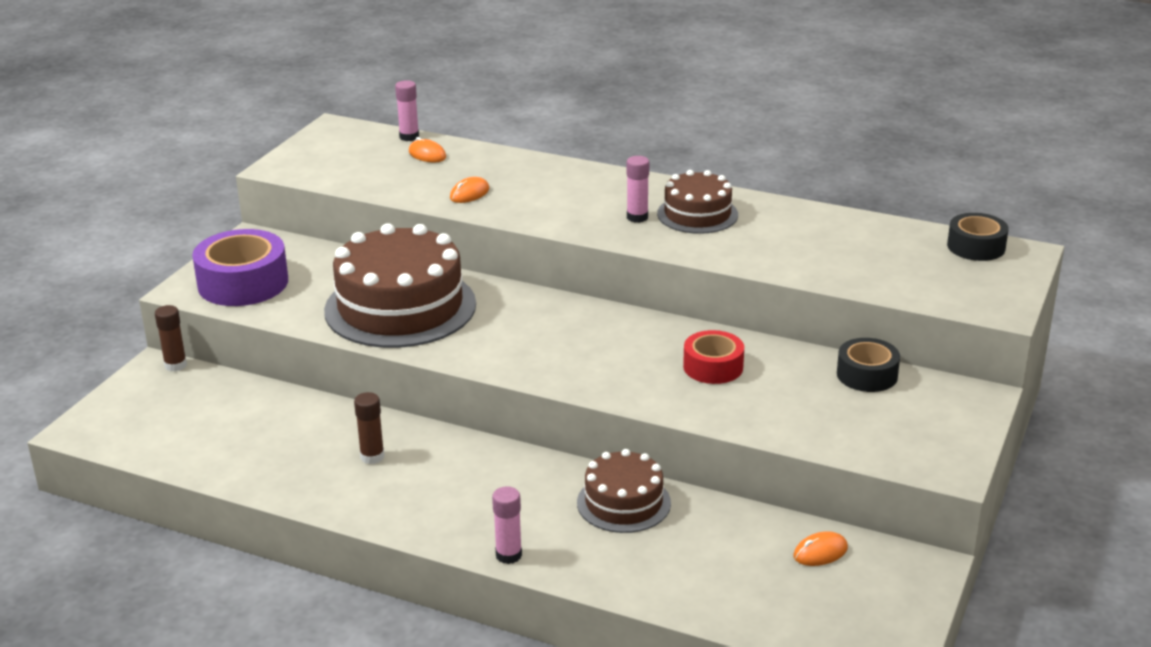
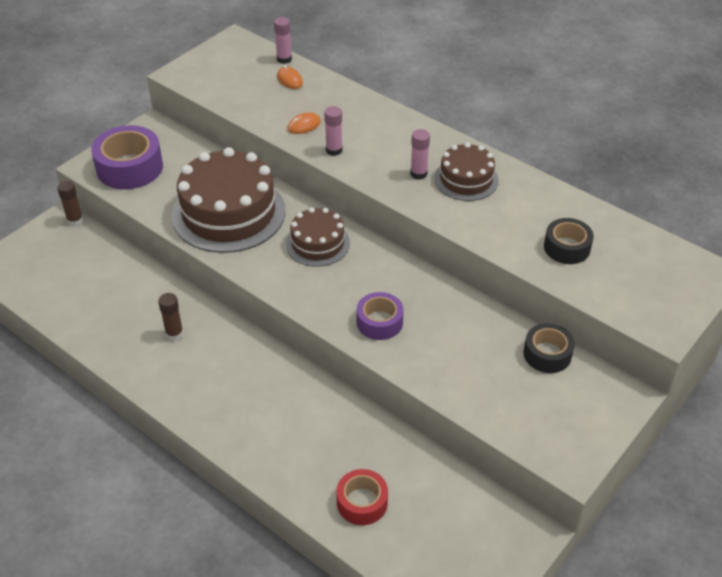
camera: 15 degrees right, 15 degrees up
(508, 555) = (233, 447): pink glue stick -> pink glue stick (334, 150)
(623, 503) = (333, 418): brown cake -> brown cake (317, 243)
(649, 379) = (379, 322): none -> purple tape
(713, 367) = (432, 320): red tape -> red tape (362, 502)
(820, 552) = (458, 500): orange mouse -> none
(976, 247) = (674, 258): black tape -> black tape (567, 247)

